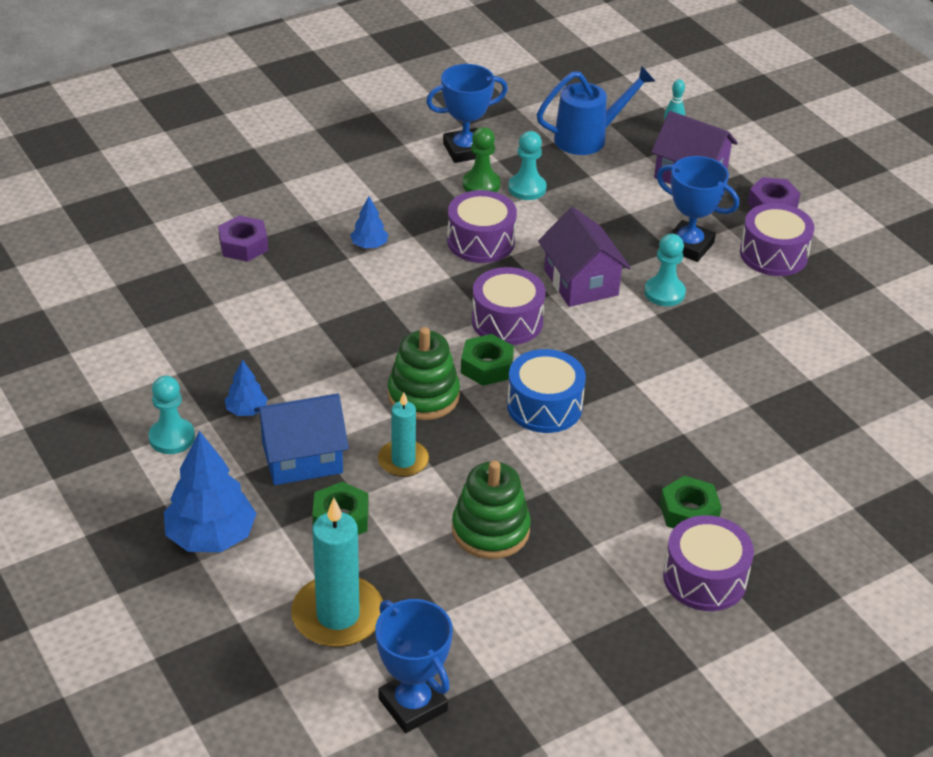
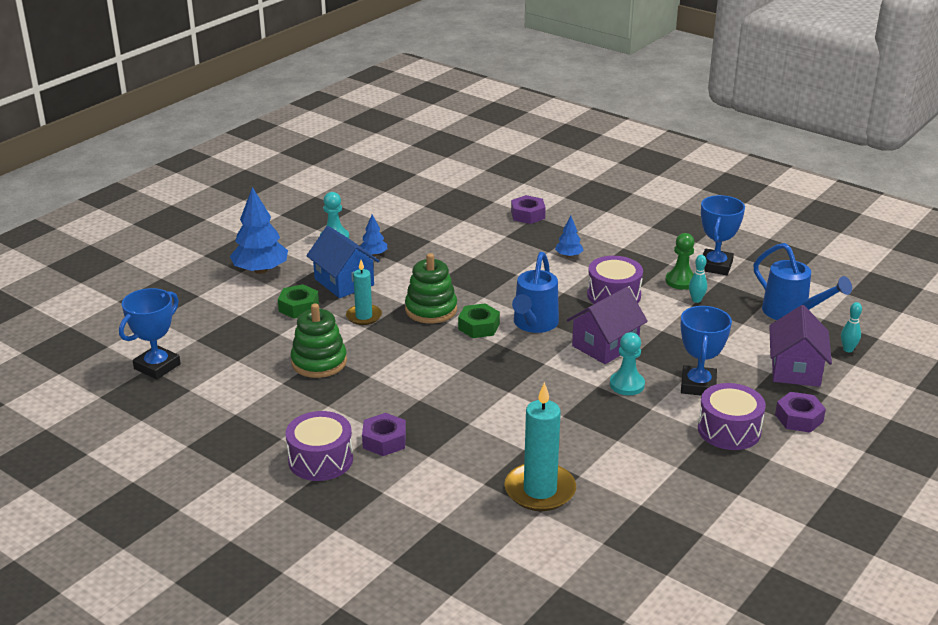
camera: 70 degrees right, 10 degrees down
(338, 615) = (218, 325): turquoise candle -> turquoise candle (540, 490)
(465, 150) = (715, 266): blue trophy -> blue trophy turned 60 degrees clockwise
(507, 321) = (534, 324): purple drum -> blue watering can
(527, 188) = (696, 300): turquoise pawn -> turquoise bowling pin
(544, 406) = (455, 358): blue drum -> none
(689, 512) = (384, 440): green nut -> purple nut

